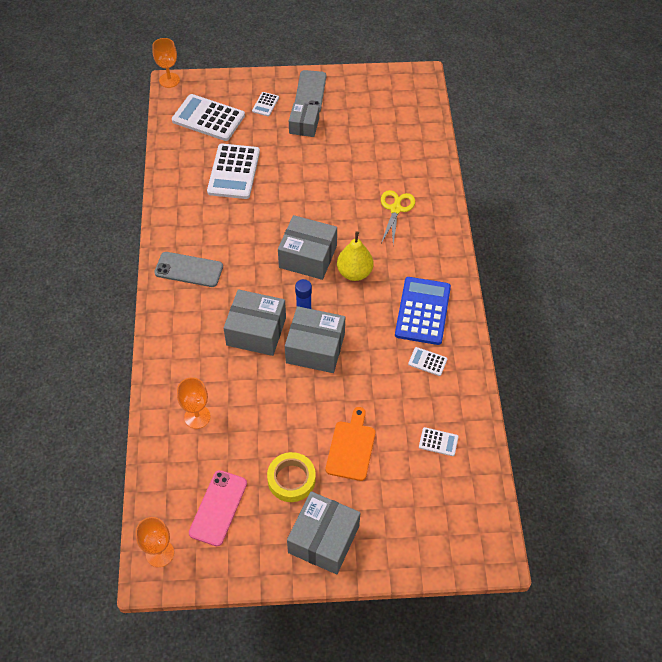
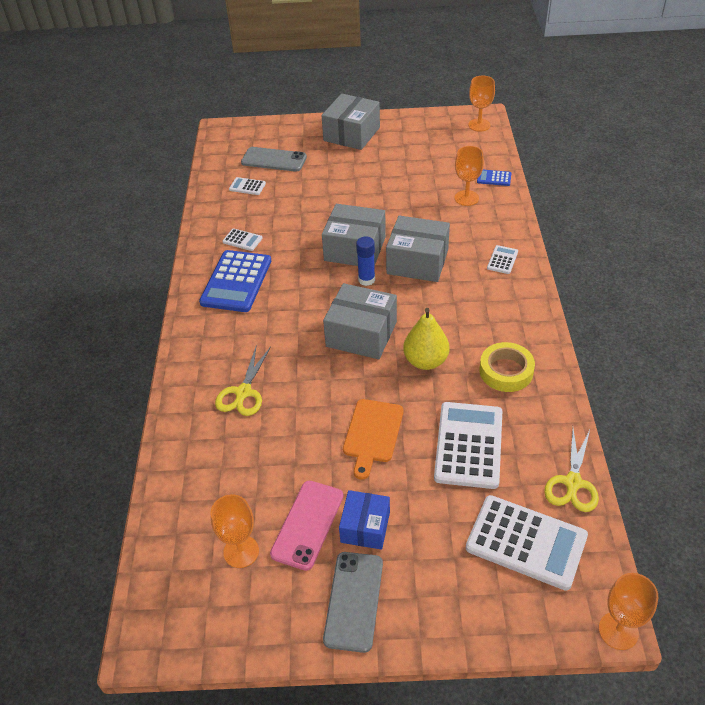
camera: 175 degrees left, 10 degrees down
(161, 448) = (494, 178): none -> blue calculator
(171, 149) = (572, 483): none -> yellow scissors
(189, 270) = (504, 318): grey phone -> grey phone (274, 160)
(218, 508) = (437, 147): pink phone -> pink phone (307, 524)
(265, 104) = (432, 572): white calculator -> white calculator (502, 260)
(291, 479) = (377, 163): yellow tape -> yellow tape (506, 371)
(304, 126) = (365, 527): grey box -> blue box
(351, 448) = (325, 181): orange cutting board -> orange cutting board (372, 434)
(354, 272) = (306, 317): yellow pear -> yellow pear (425, 361)
(378, 114) = (241, 551): none -> orange goblet

